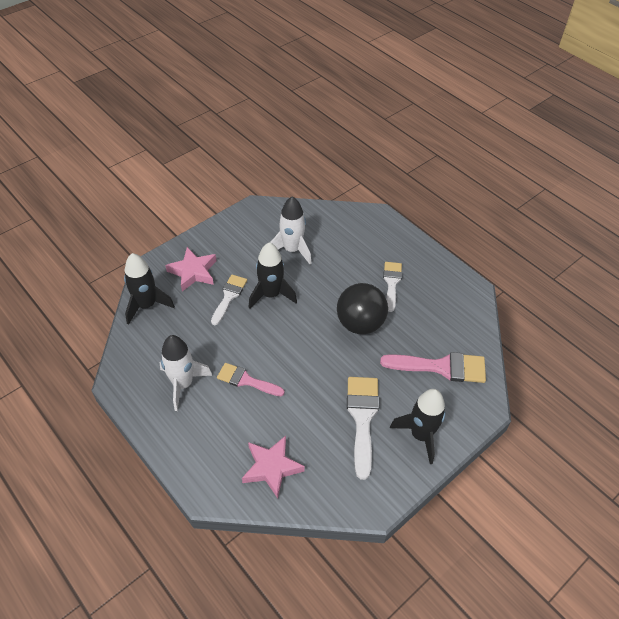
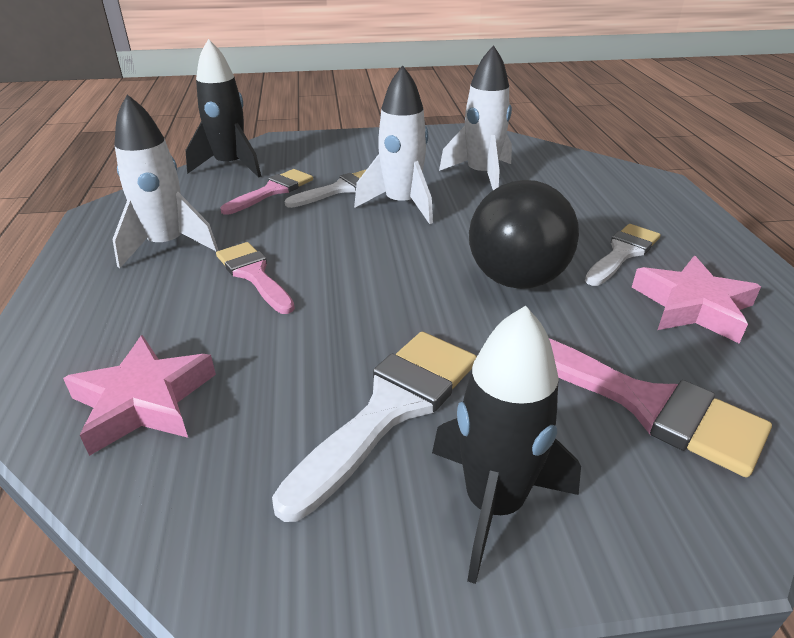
camera: 35 degrees right, 15 degrees down
(193, 272) = (323, 157): pink star -> pink star (692, 306)
(194, 316) = (272, 191): none -> pink brush
(271, 294) = (401, 204): black rocket -> white rocket

